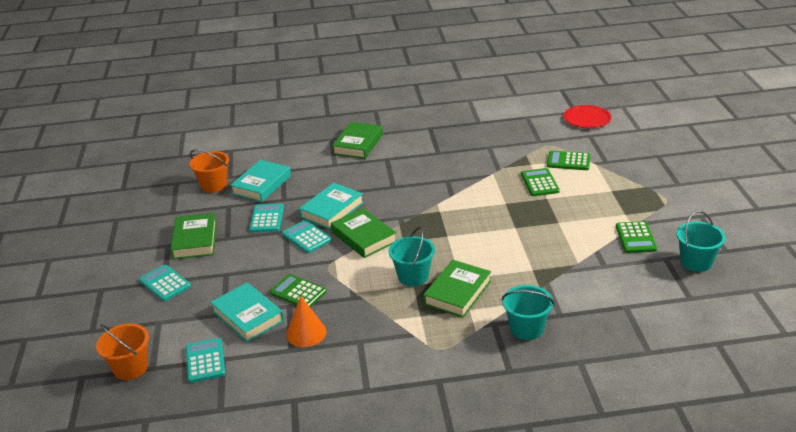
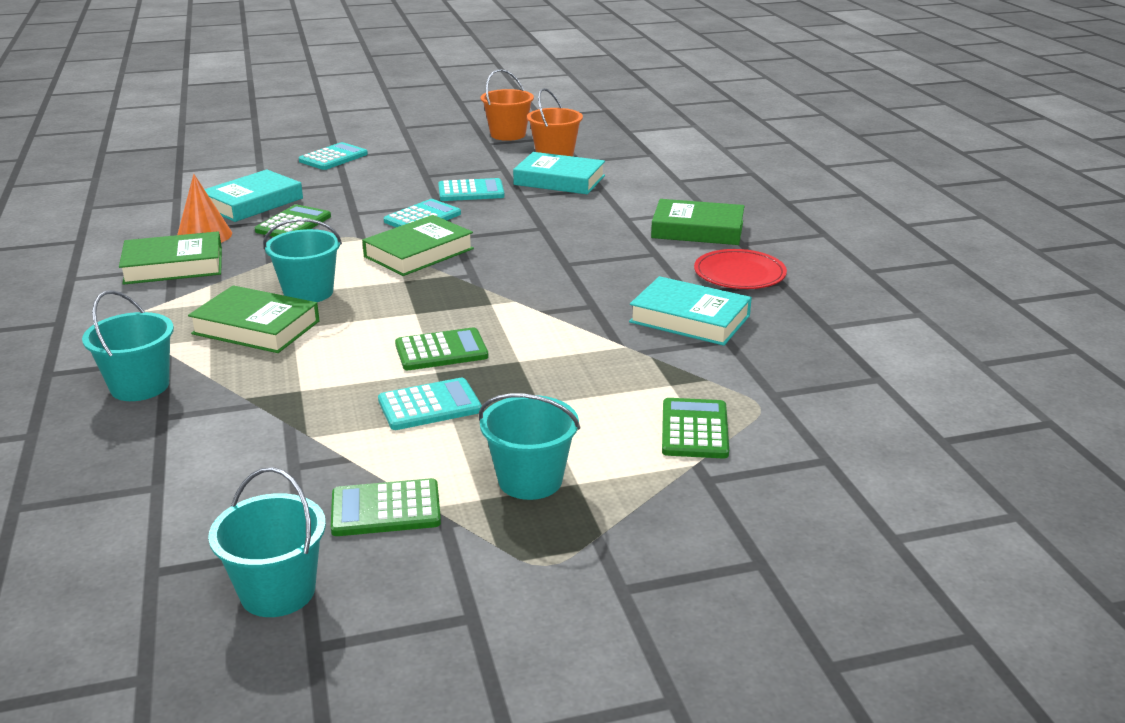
camera: 80 degrees right, 5 degrees down
(130, 368) = (183, 162): orange bucket -> orange bucket (508, 134)
(195, 240) = (423, 160): green book -> green book (173, 266)
(205, 361) = (177, 192): turquoise calculator -> turquoise calculator (429, 405)
(332, 210) = (494, 227): turquoise book -> turquoise book (690, 319)
(539, 183) = (597, 395): green calculator -> green calculator (441, 351)
(587, 119) = (910, 457): red plate -> red plate (739, 274)
(610, 202) = (530, 480): none -> turquoise bucket

